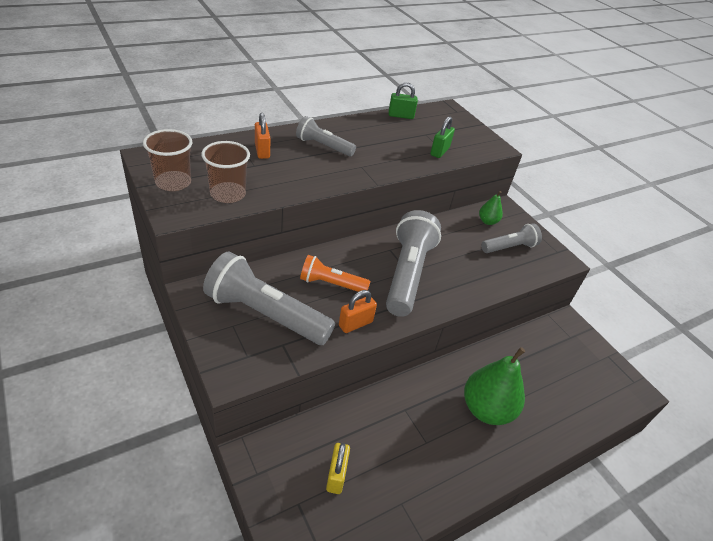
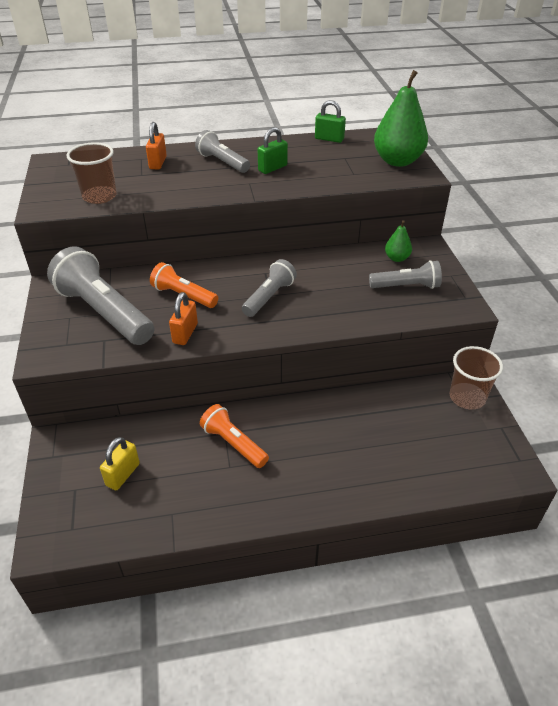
camera: 25 degrees right, 0 degrees up
(173, 182) = (57, 183): brown cup -> brown cup (467, 397)
(355, 324) = (185, 333): orange padlock -> orange padlock turned 60 degrees counterclockwise
(408, 274) = (269, 297): grey flashlight -> grey flashlight, size x0.57
(418, 418) = (233, 443): none -> orange flashlight
(439, 151) = (348, 175): green padlock -> green padlock (272, 168)
(486, 409) = (314, 450): green pear -> green pear (397, 161)

